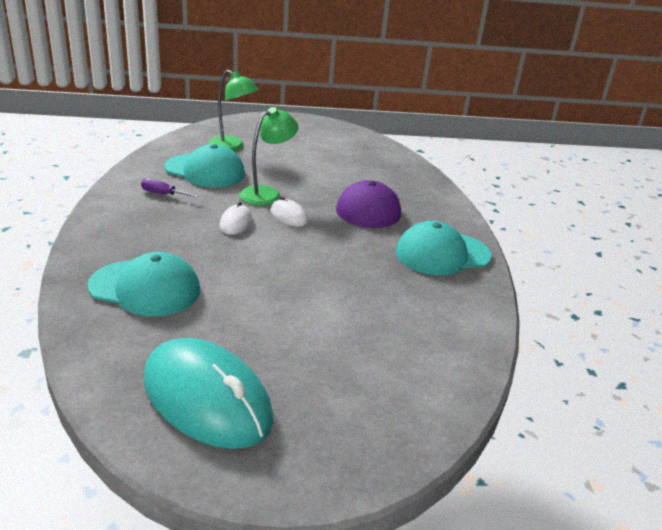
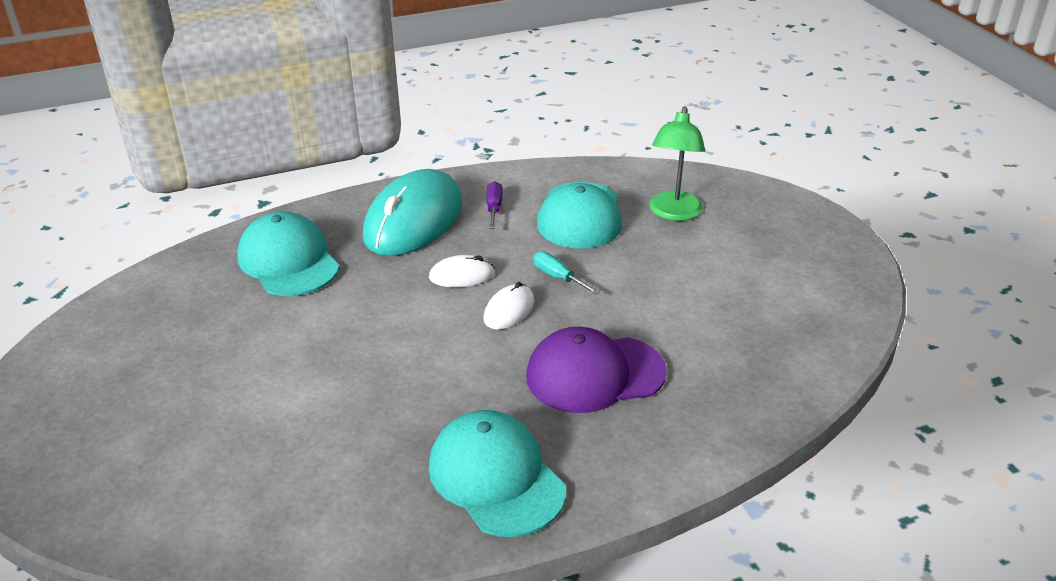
camera: 75 degrees right, 5 degrees up
(145, 288) = (288, 261): turquoise cap -> turquoise cap turned 150 degrees clockwise
(206, 398) = (119, 352): turquoise mouse -> turquoise mouse (413, 220)
(267, 193) = (558, 277): green lamp -> turquoise screwdriver

